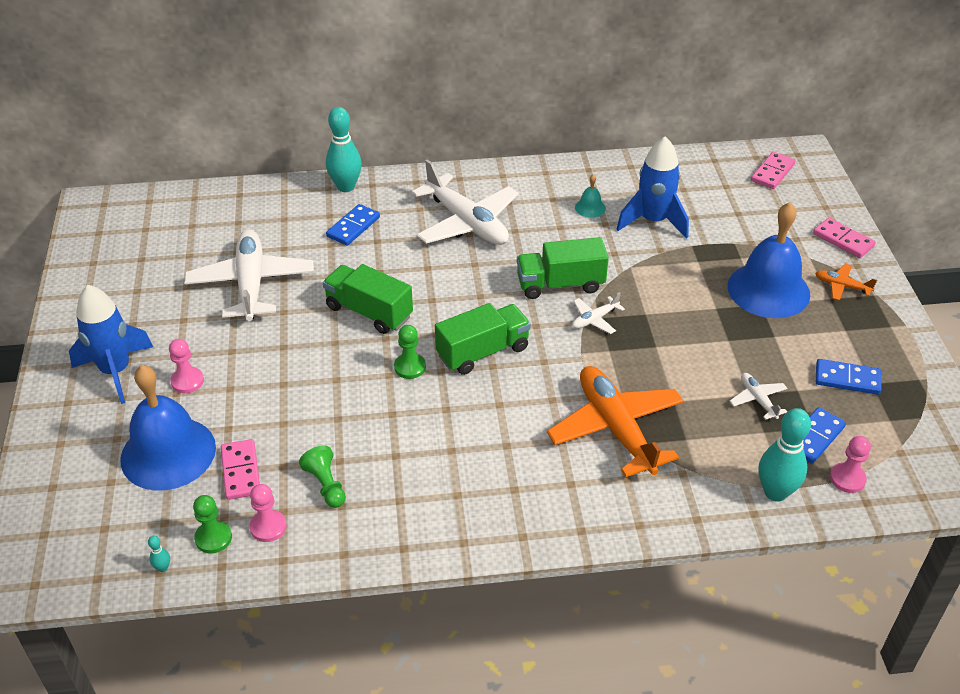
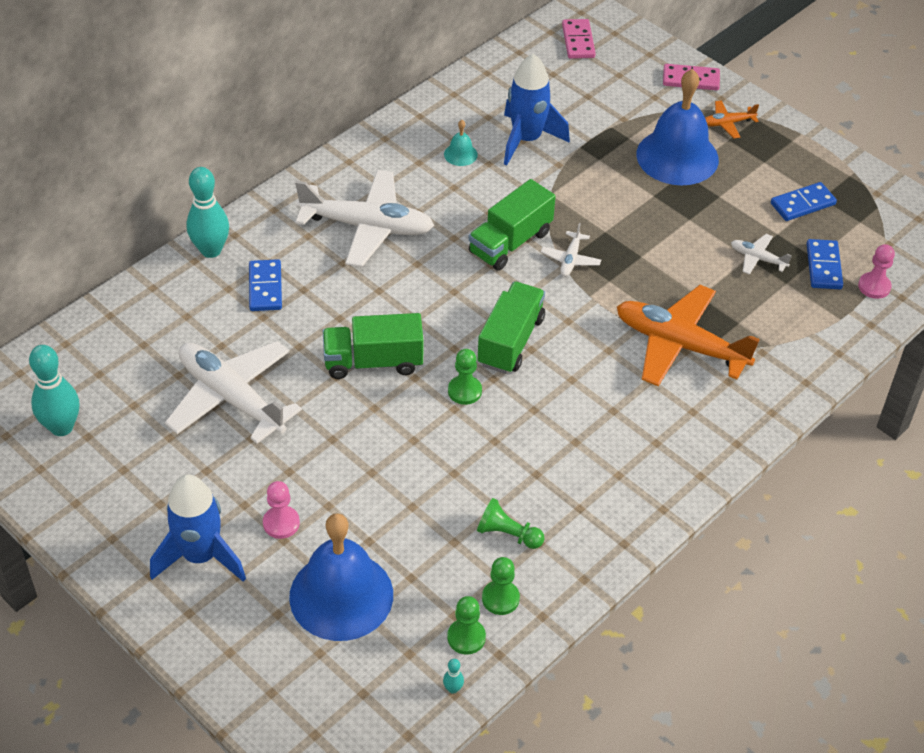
camera: 40 degrees left, 5 degrees up
(241, 471) = (424, 569): pink domino -> none
(268, 527) = (500, 598): pink pawn -> green pawn
(775, 492) = (838, 327): turquoise bowling pin -> turquoise bowling pin (61, 427)

